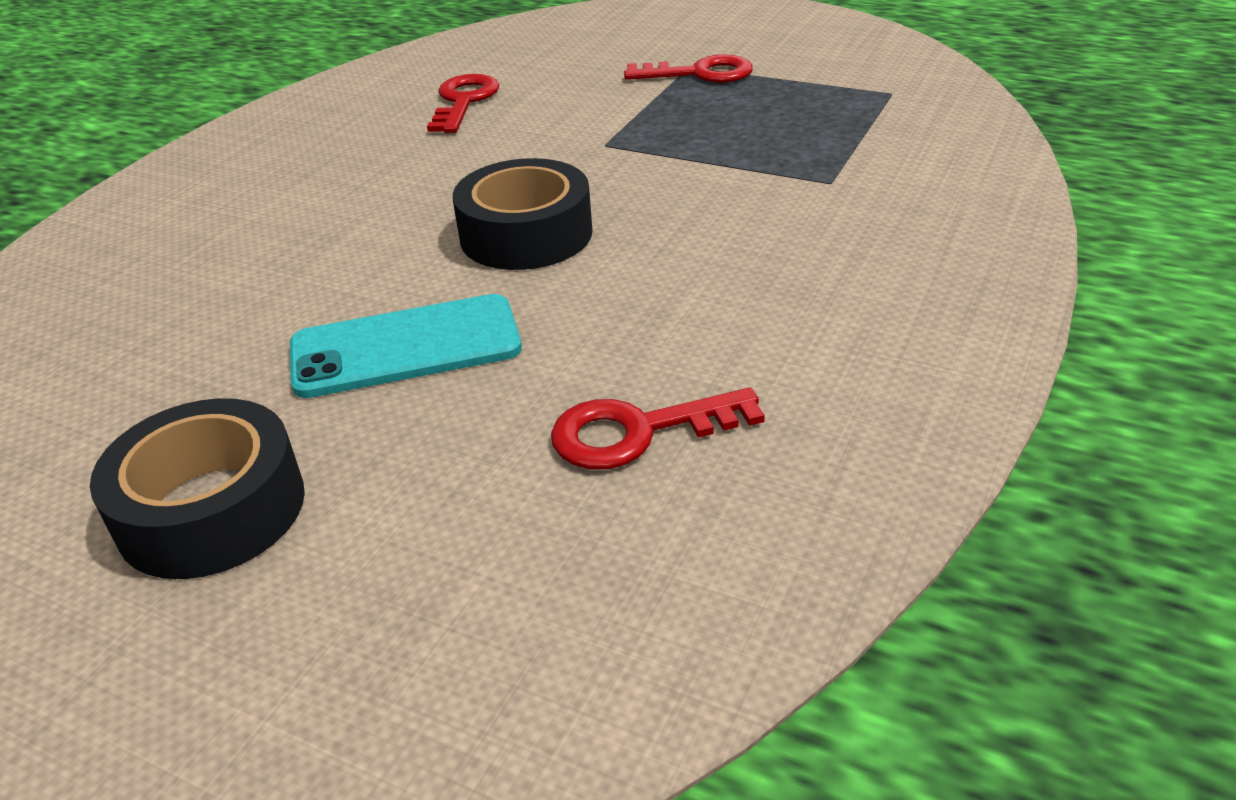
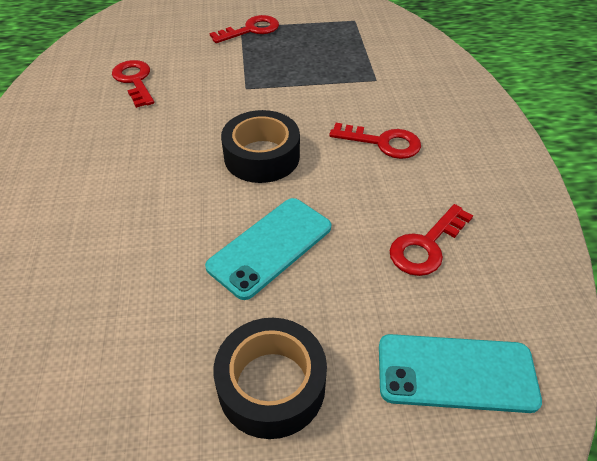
camera: 35 degrees left, 10 degrees up
(474, 620) = (456, 373): none -> turquoise phone
(736, 270) = (382, 143): none -> red key

